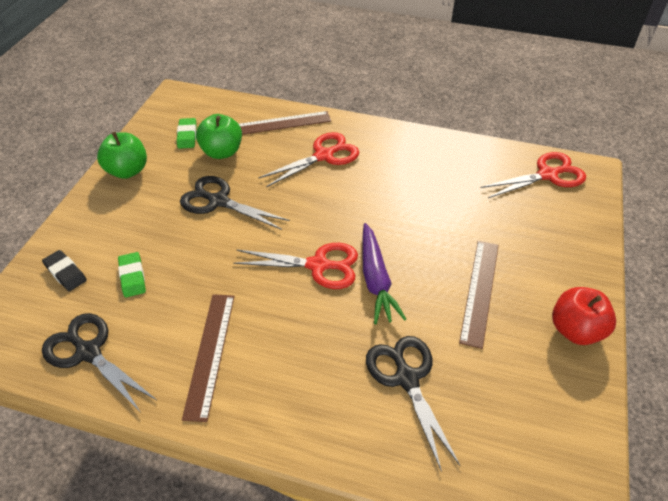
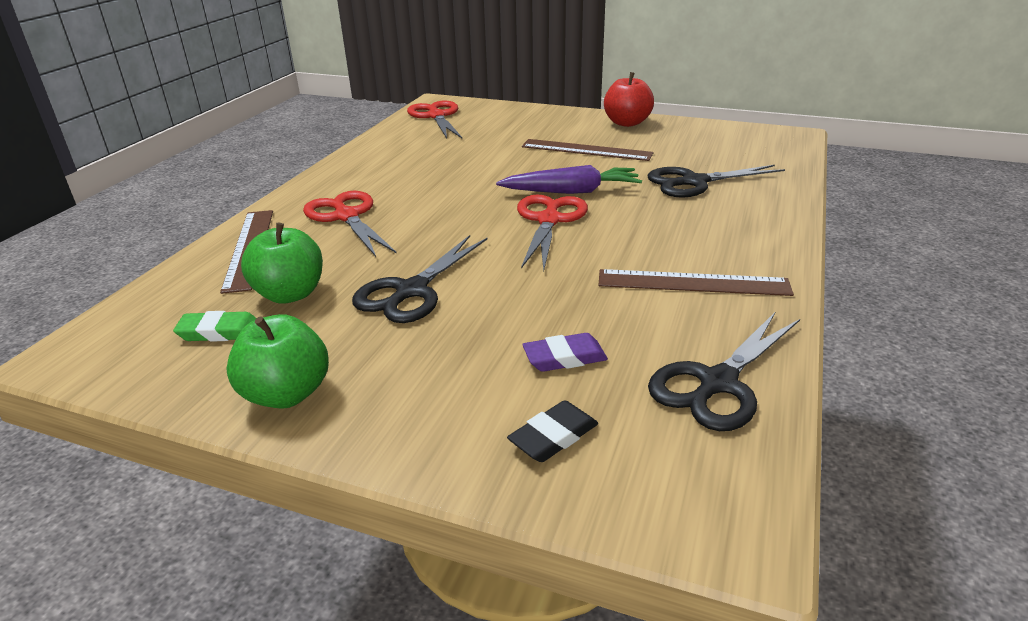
camera: 85 degrees left, 15 degrees down
(132, 277) = (564, 357): green eraser -> purple eraser

